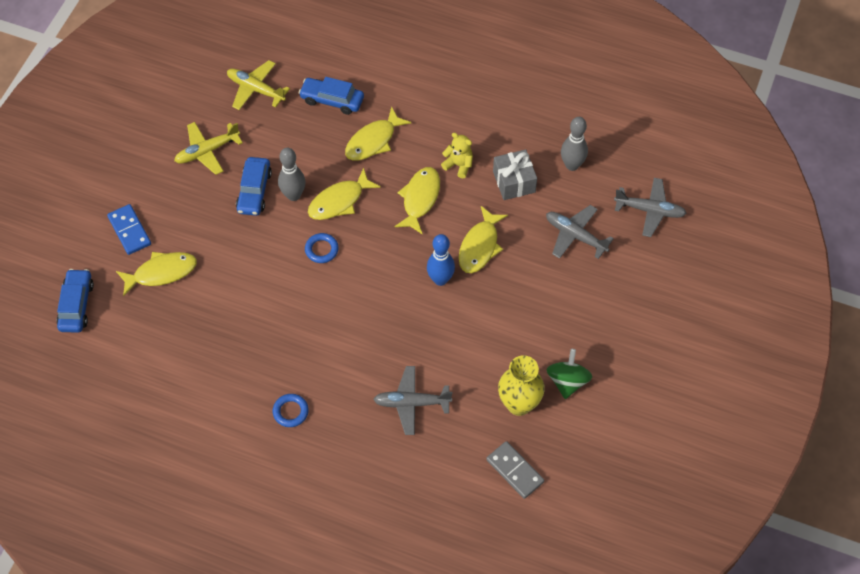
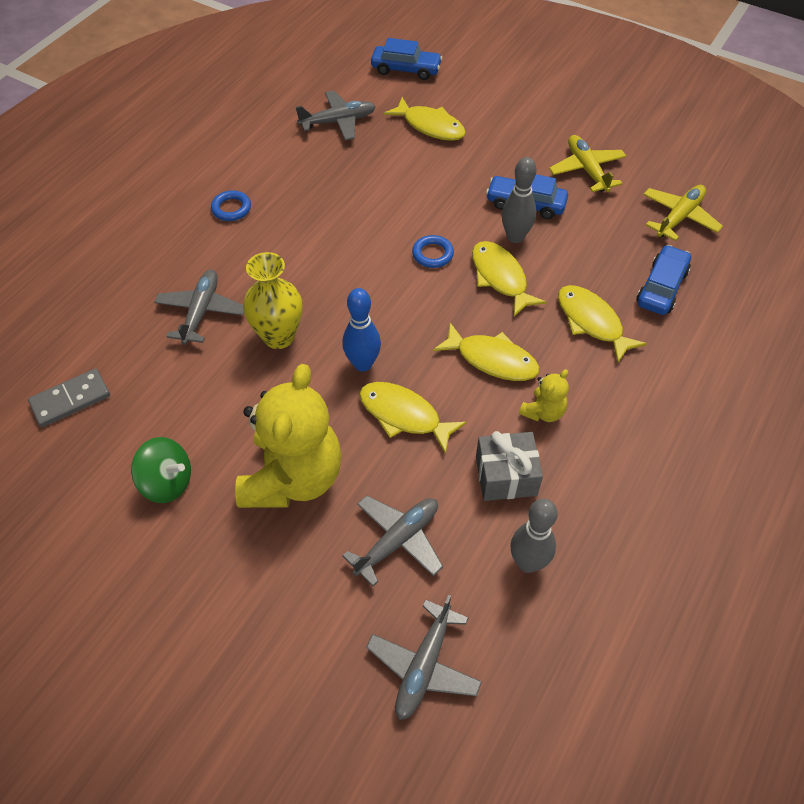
camera: 100 degrees right, 5 degrees down
(129, 231) = (487, 107): blue domino -> none
(161, 273) = (430, 126): yellow fish -> yellow fish turned 45 degrees counterclockwise
(162, 349) = (338, 122): none -> grey plane
(519, 404) = (157, 420): yellow vase -> yellow vase (279, 336)
(545, 304) = (293, 478): none -> yellow teddy bear

